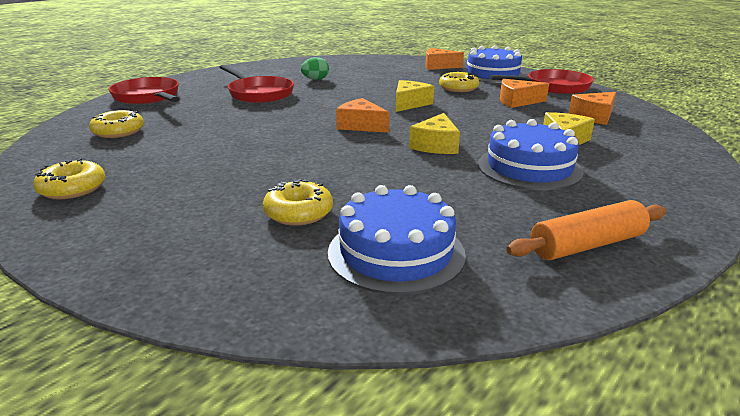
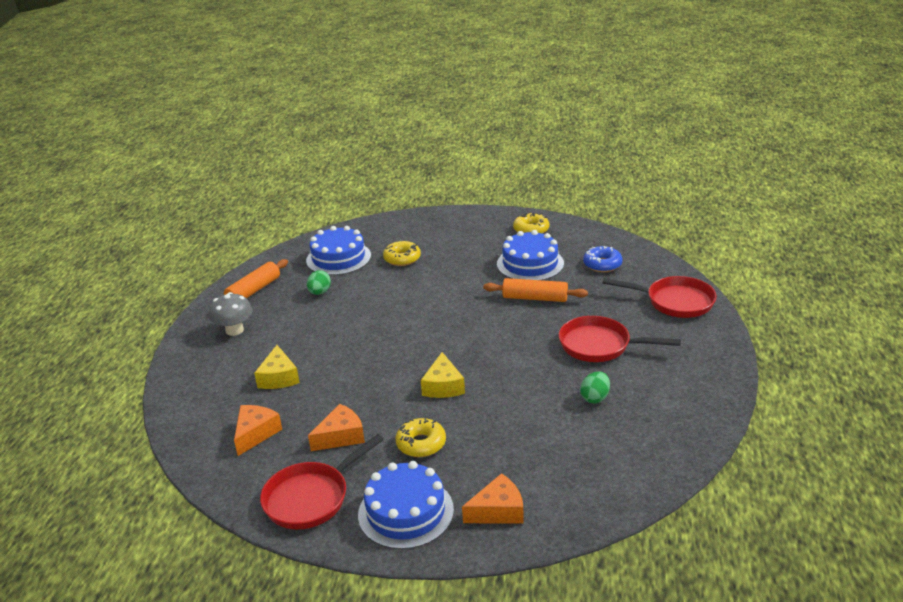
camera: 150 degrees right, 5 degrees up
(118, 131) = (602, 264): yellow donut -> blue donut
(237, 127) = (535, 298): none -> orange rolling pin
(361, 125) = (450, 335): orange cheese -> none
(436, 145) = (373, 334): yellow cheese -> none
(470, 206) = (319, 292): none -> green egg
(529, 168) = (297, 335): blue cake -> blue cake (530, 264)
(622, 196) = (234, 330): none -> grey mushroom

